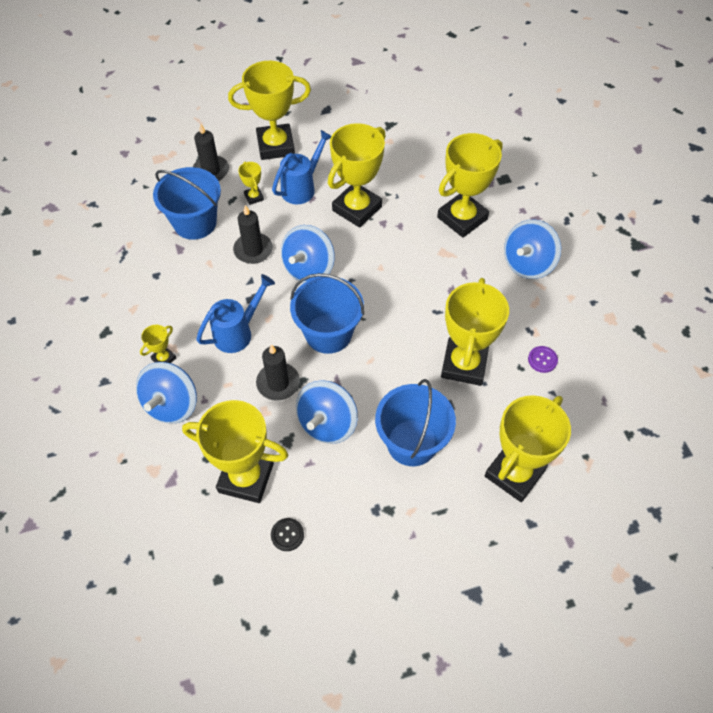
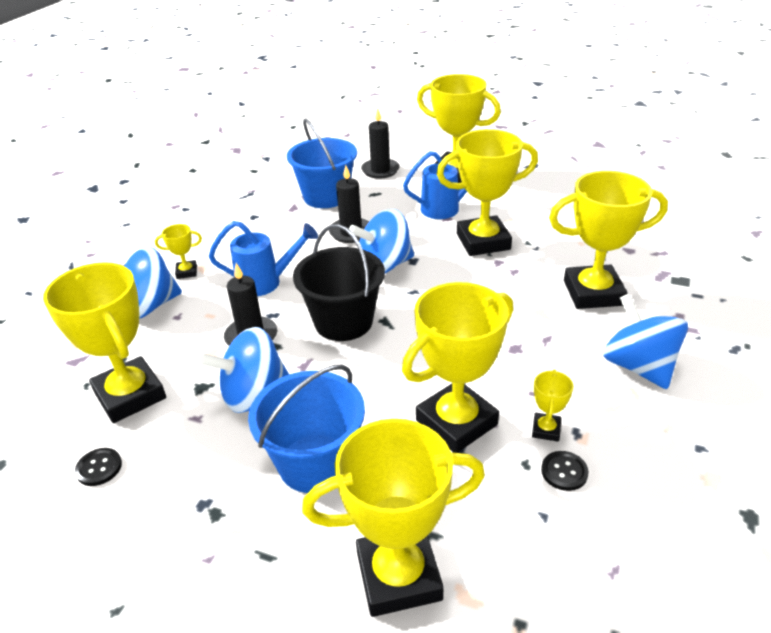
camera: 40 degrees right, 20 degrees down
(254, 197) = (395, 199): yellow trophy -> yellow trophy (546, 430)
(328, 333) = (343, 322): blue bucket -> black bucket
(528, 264) = (638, 366): blue spinning top -> blue spinning top turned 75 degrees clockwise
(542, 360) = (564, 472): purple button -> black button

